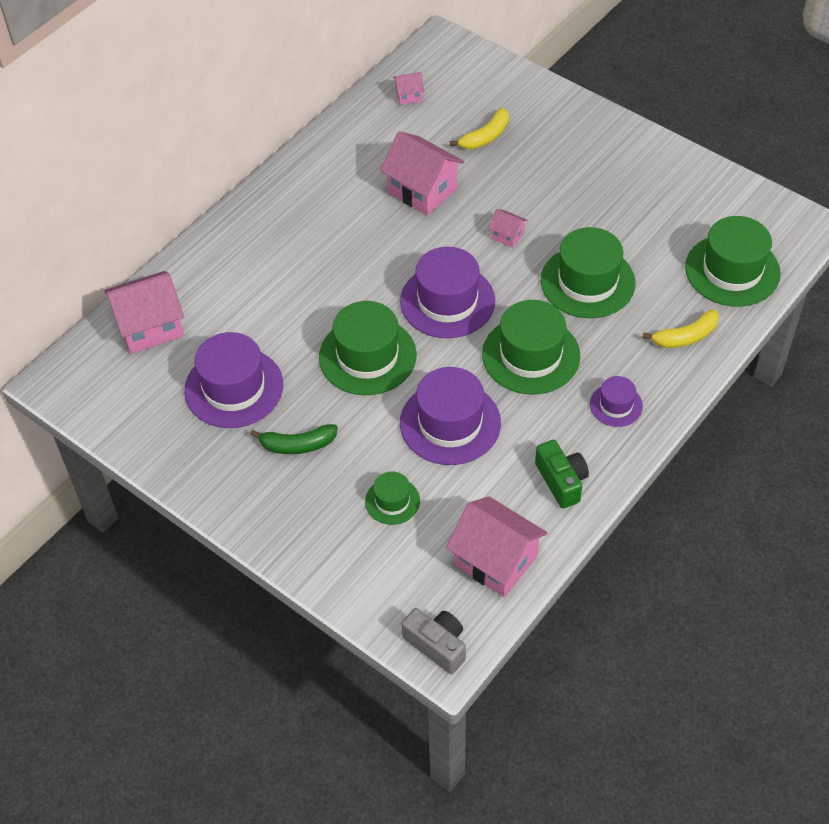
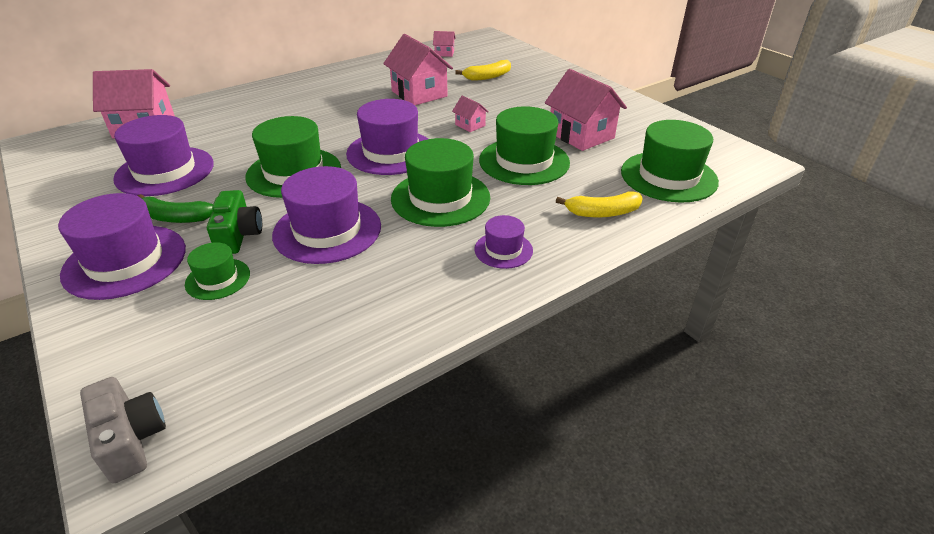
camera: 15 degrees right, 15 degrees down
(296, 505) = (125, 261): none -> purple hat
(495, 560) = (277, 361): pink house -> pink house (581, 135)
(561, 481) = (406, 301): green camera -> green camera (239, 235)

